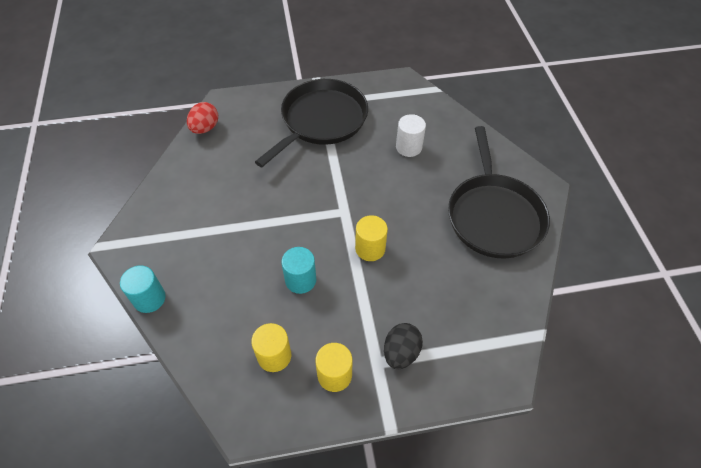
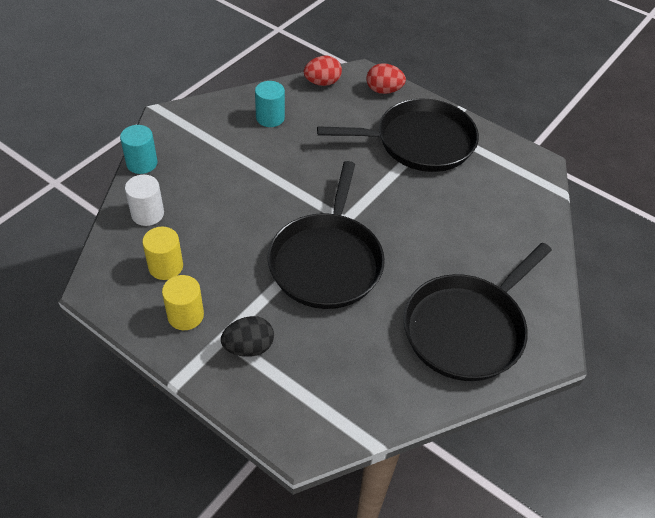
camera: 45 degrees right, 5 degrees down
(254, 102) = (383, 90): none -> red egg
(300, 280) = (248, 237): turquoise cylinder -> turquoise cylinder (270, 118)
(370, 249) = (327, 261): yellow cylinder -> black pan
(408, 147) = (467, 217): white cylinder -> white cylinder (147, 214)

